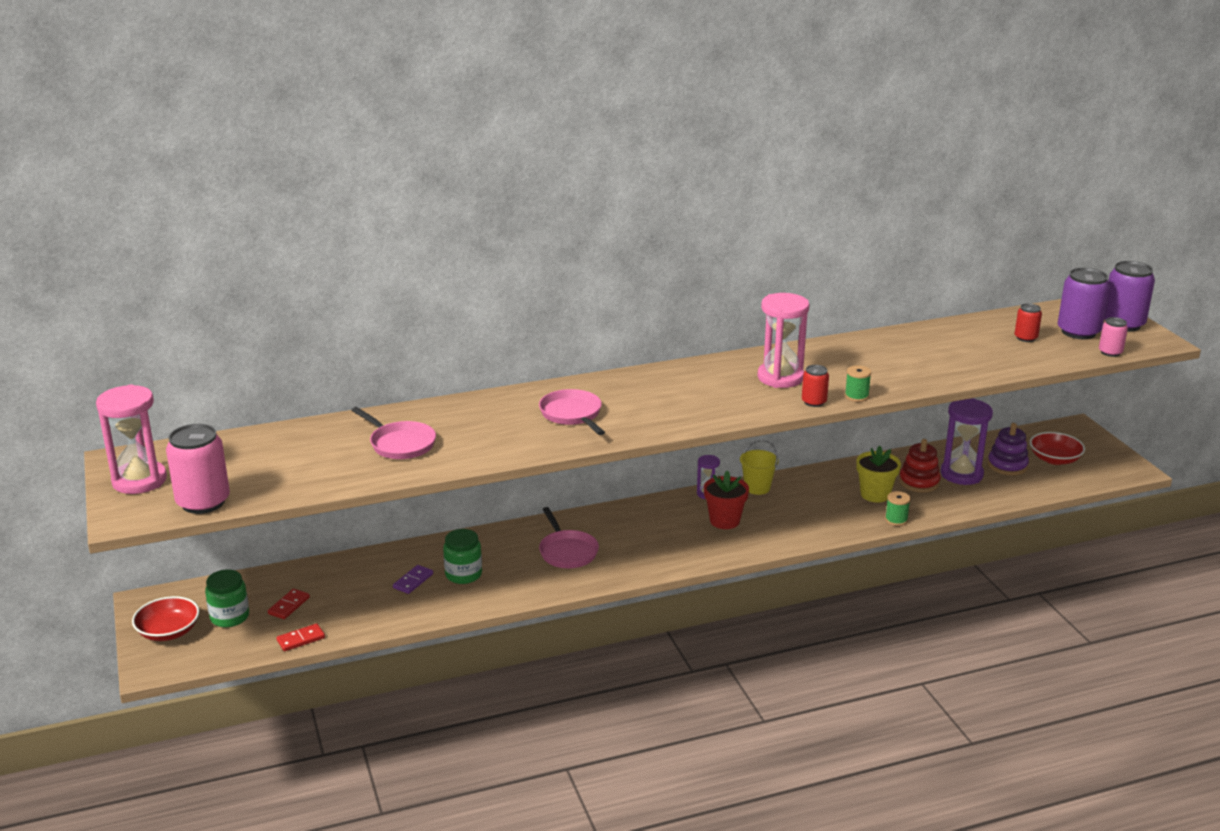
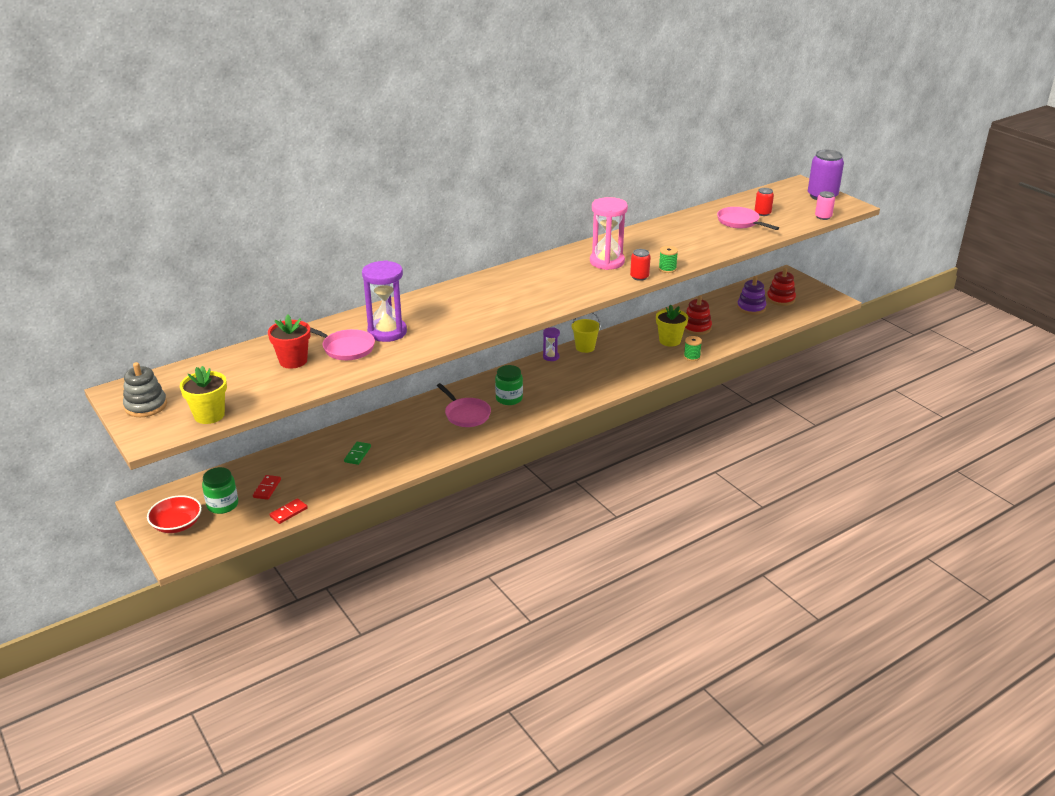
camera: 15 degrees left, 5 degrees up
(139, 481) = (146, 406): pink hourglass -> grey stacking toy
(203, 502) = (209, 415): pink can -> yellow flower pot
(413, 581) = (357, 454): purple domino -> green domino
(463, 574) = (394, 443): green jar -> green jar (509, 398)
(572, 414) = (467, 308): pink pan -> pink pan (740, 222)
(724, 521) = (572, 375): red flower pot -> red flower pot (293, 361)
(961, 474) = (723, 318): purple hourglass -> purple hourglass (387, 332)
(1054, 459) = (780, 299): red bowl -> red stacking toy
(1078, 332) = (795, 205): purple can -> none

